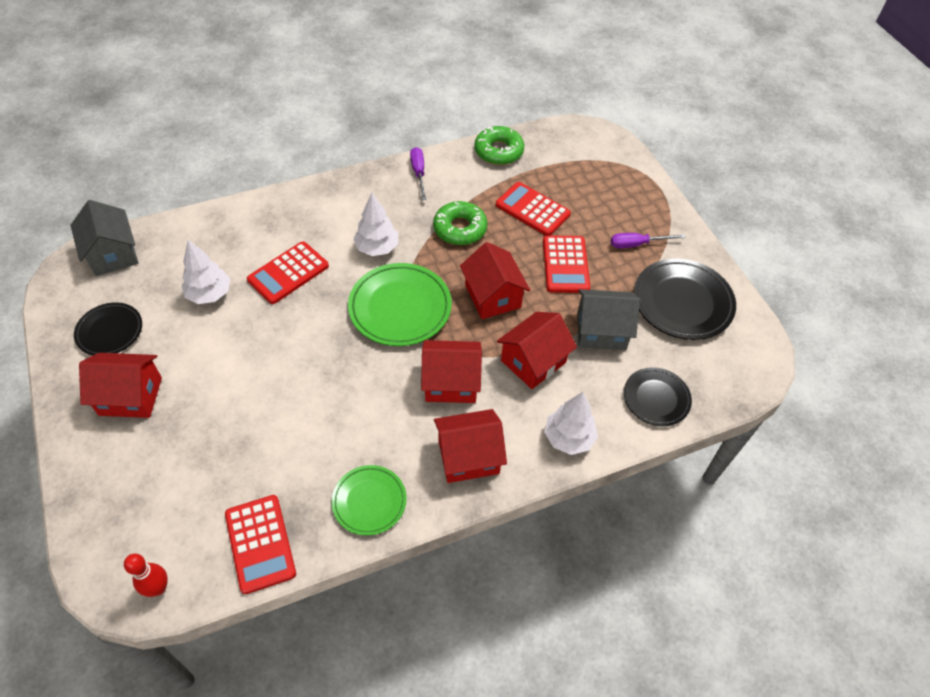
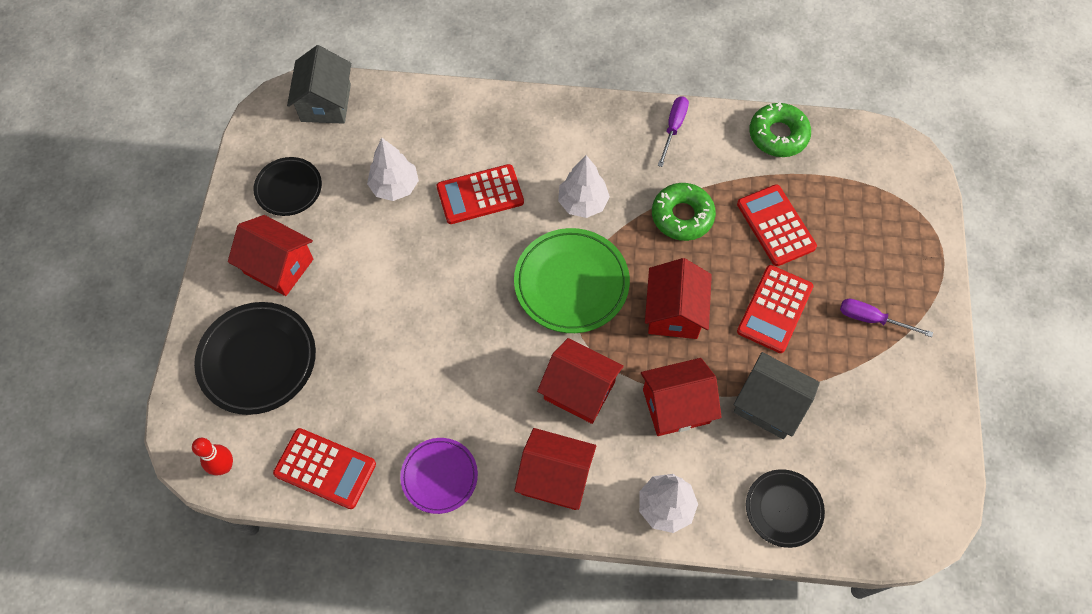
camera: 30 degrees right, 10 degrees up
(260, 543) = (325, 468): red calculator -> red calculator turned 75 degrees counterclockwise
(369, 501) = (439, 476): green plate -> purple plate
(682, 302) = (882, 413): black plate -> black plate (257, 360)

